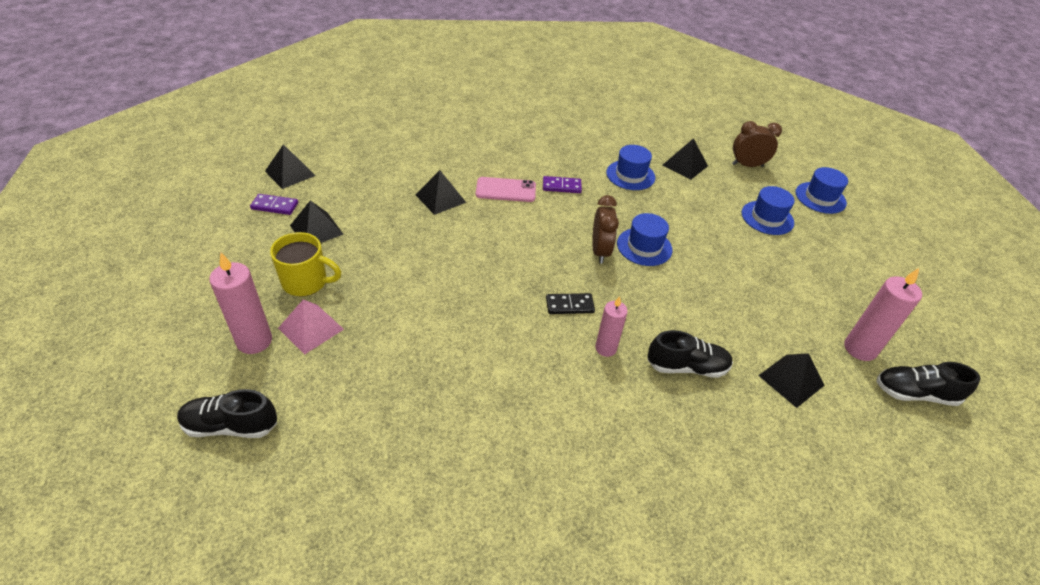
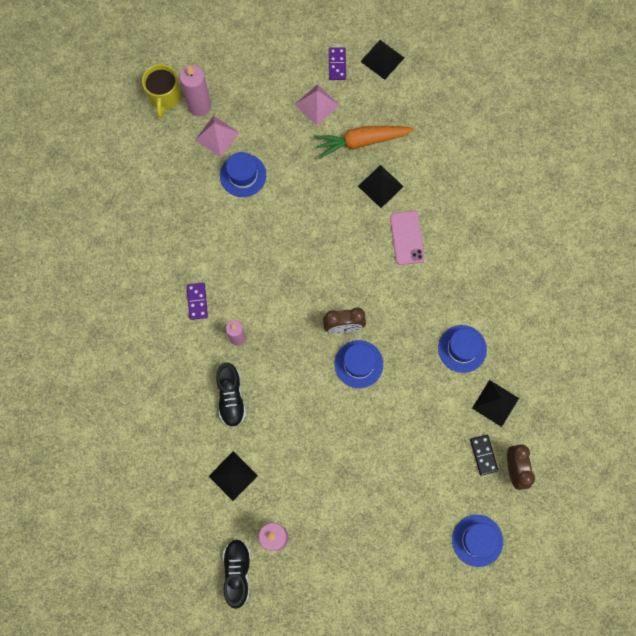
camera: 85 degrees right, 30 degrees up
(231, 426) = (134, 119): black shoe -> none
(306, 282) = (259, 117): yellow mug -> yellow mug (164, 97)
(316, 229) = (317, 104): black pyramid -> pink pyramid
(381, 203) = (361, 141): none -> orange carrot
(561, 186) = (426, 286): purple domino -> purple domino (197, 301)
(569, 305) = (275, 308): black domino -> black domino (483, 455)
(767, 218) = (429, 480): blue hat -> blue hat (243, 175)

